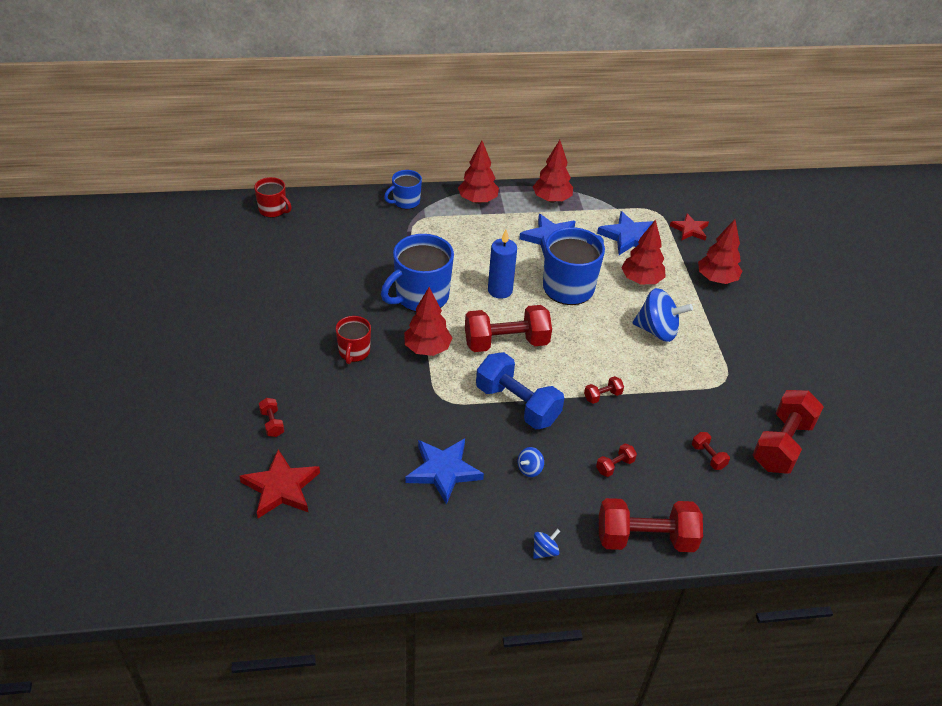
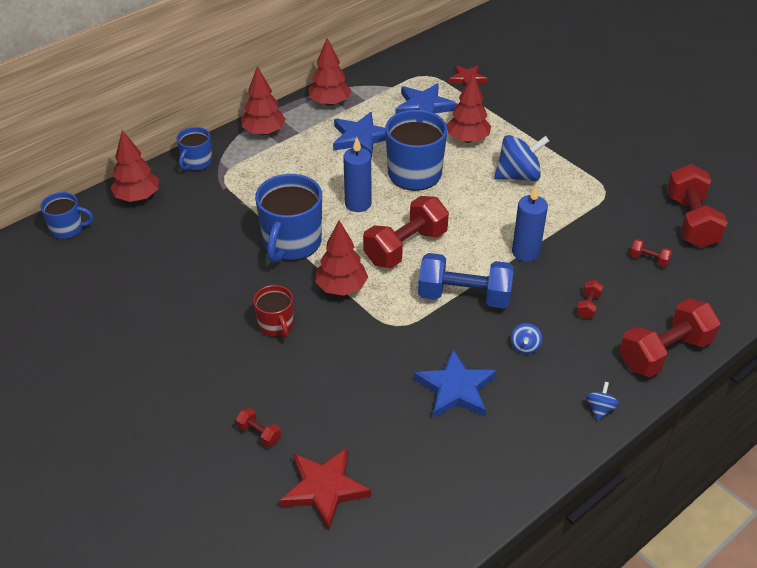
camera: 30 degrees left, 0 degrees up
(273, 210) = (68, 229): red mug -> blue mug
(602, 396) = (525, 252): red dumbbell -> blue candle
(716, 279) = (525, 111): red tree -> red tree (137, 197)

